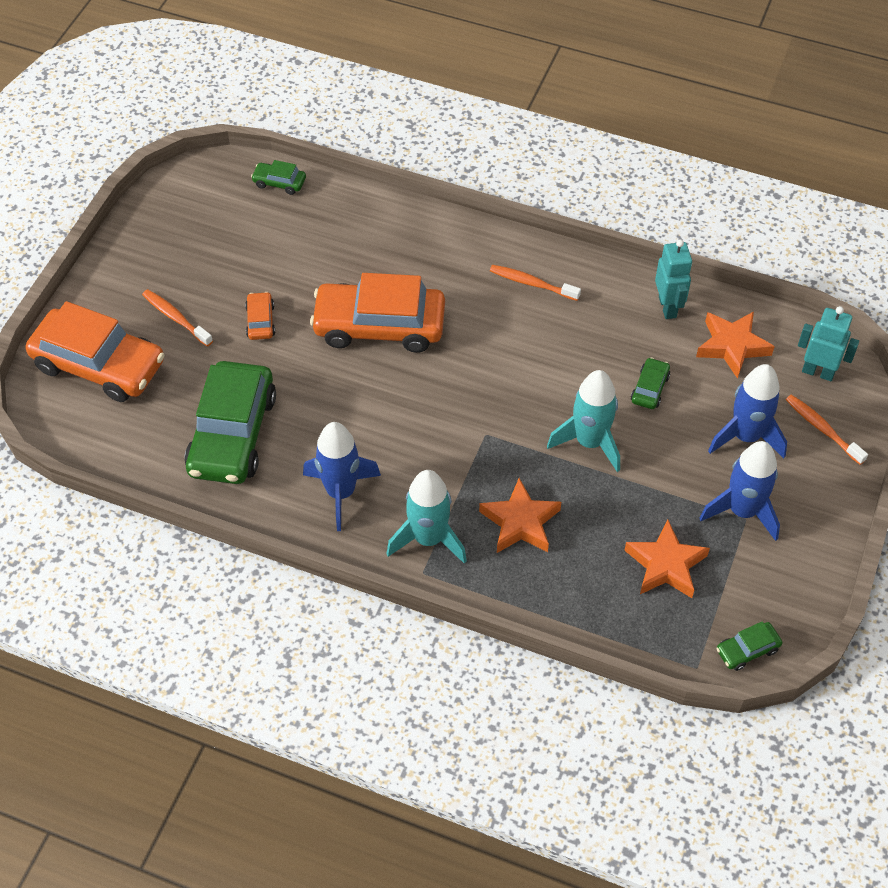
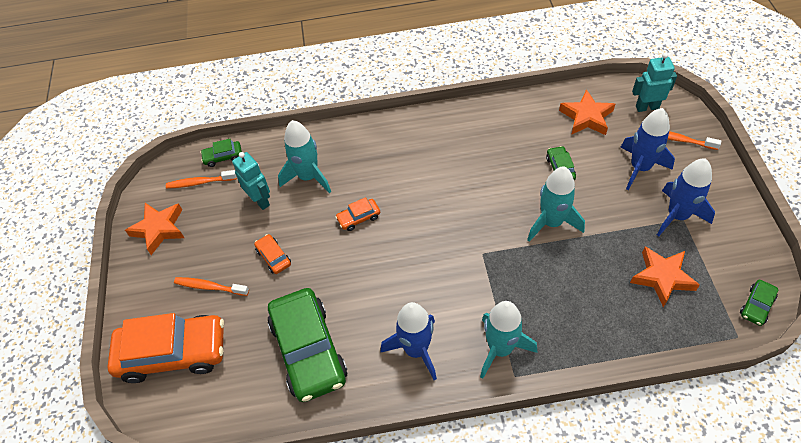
camera: 25 degrees left, 0 degrees up
(356, 253) = (308, 177): none -> turquoise rocket
(379, 326) = (358, 218): orange car -> orange car, size x0.43
(520, 522) = (551, 301): orange star -> orange star (159, 229)
(531, 283) = (437, 140): orange toothbrush -> orange toothbrush (200, 182)
(668, 307) = (530, 113): turquoise robot -> turquoise robot (260, 200)

